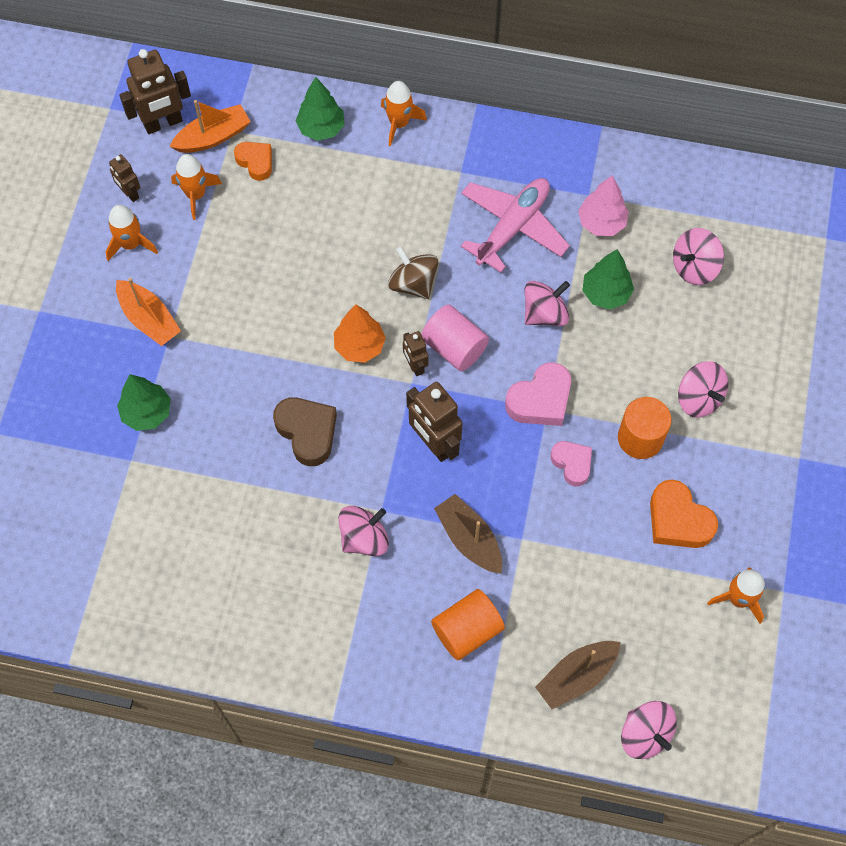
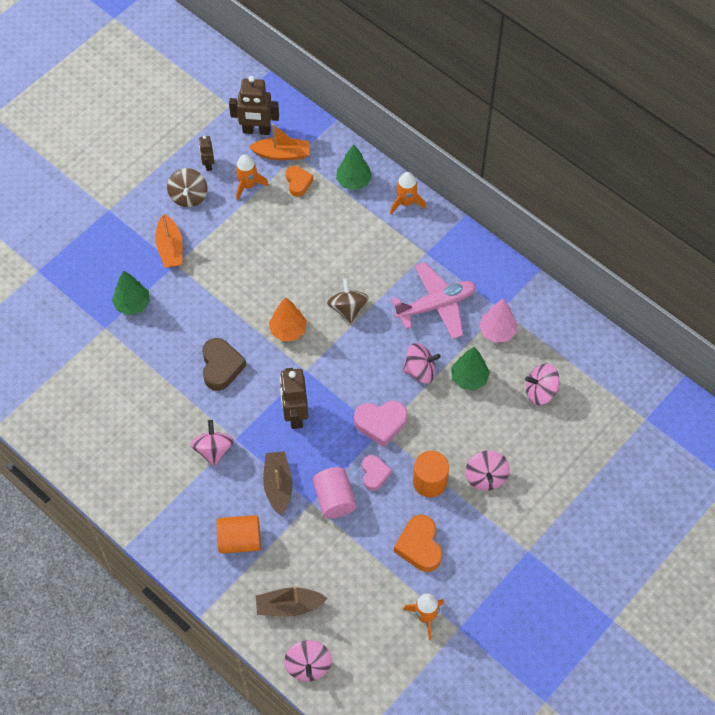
camera: 30 degrees right, 5 degrees down
(131, 244) = (189, 196): orange rocket -> brown spinning top
(364, 538) = (213, 450): pink spinning top -> pink spinning top turned 90 degrees counterclockwise
(415, 366) = (315, 361): brown robot -> none
(454, 347) = (347, 362): pink cylinder -> pink cylinder (334, 499)

